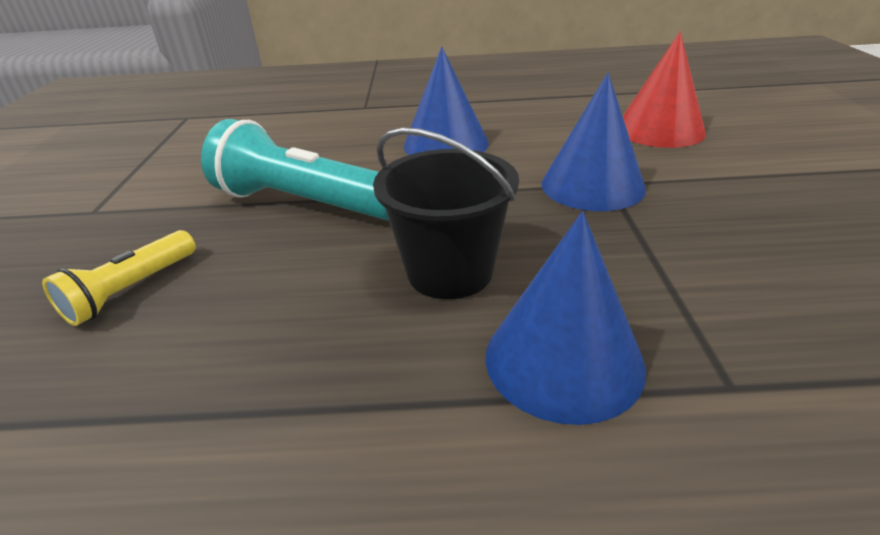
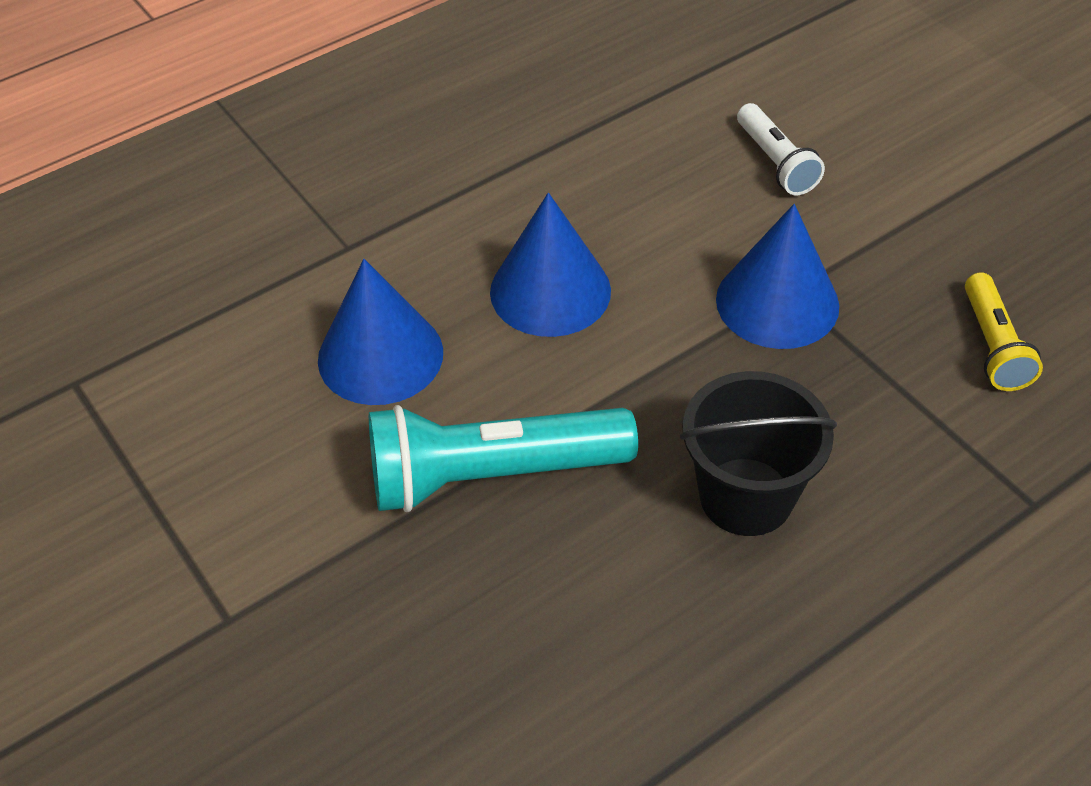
camera: 35 degrees left, 15 degrees up
(131, 290) = (457, 686): yellow flashlight -> yellow flashlight (993, 346)
(563, 360) = (913, 543): blue cone -> blue cone (380, 355)
(659, 130) = (775, 162): red cone -> white flashlight

